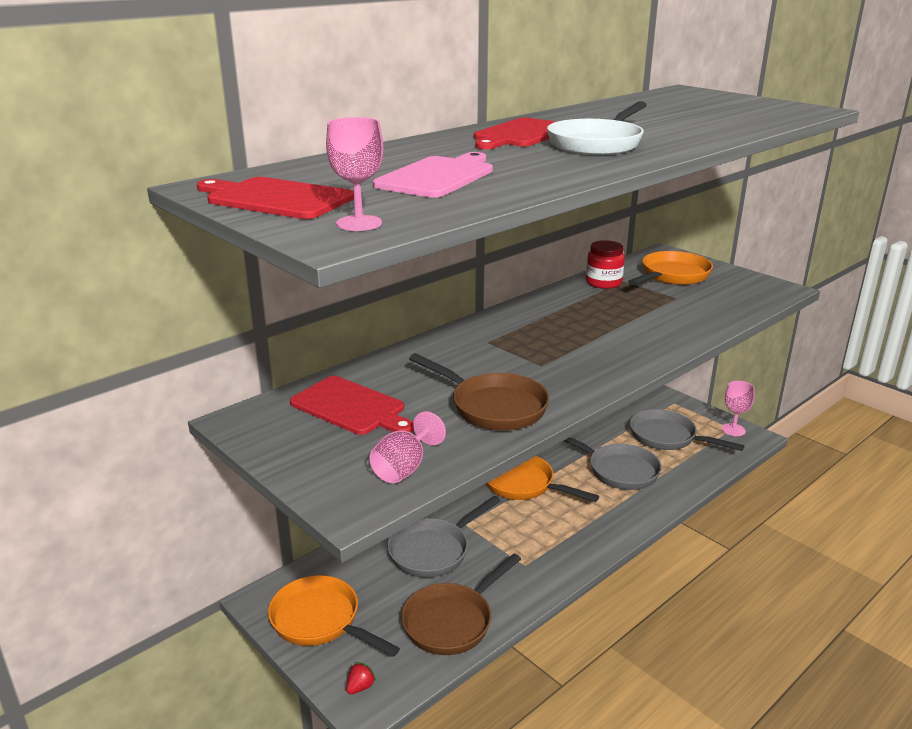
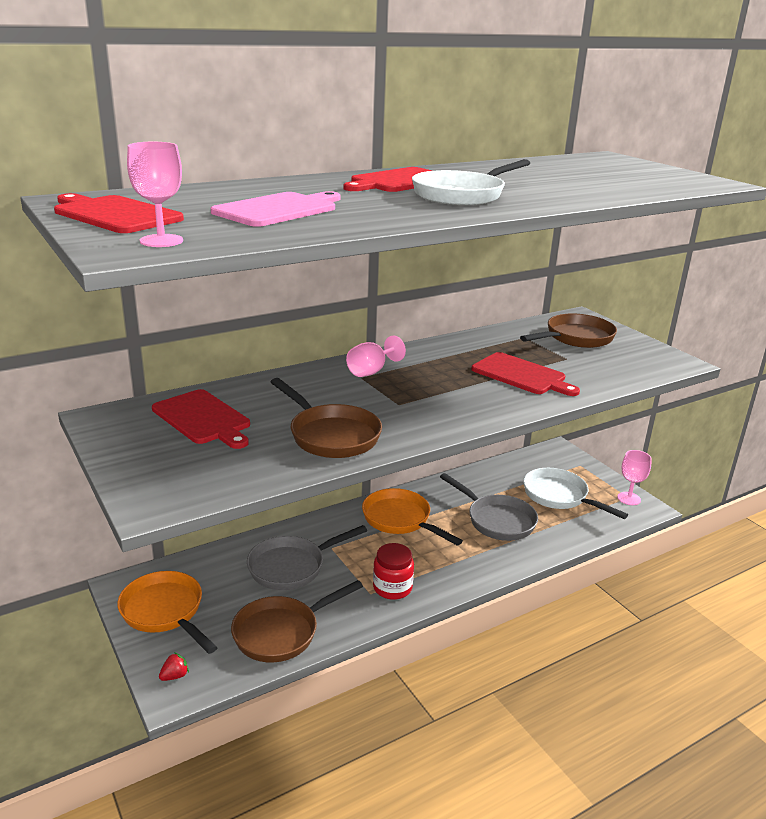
camera: 10 degrees right, 0 degrees up
(404, 468) = (218, 478): pink goblet -> pink goblet (371, 371)
(603, 283) = (504, 337): red jar -> red jar (392, 588)
(642, 320) = (521, 375): none -> red cutting board
(667, 437) = (559, 496): grey pan -> white pan
(672, 276) = (575, 338): orange pan -> brown pan

